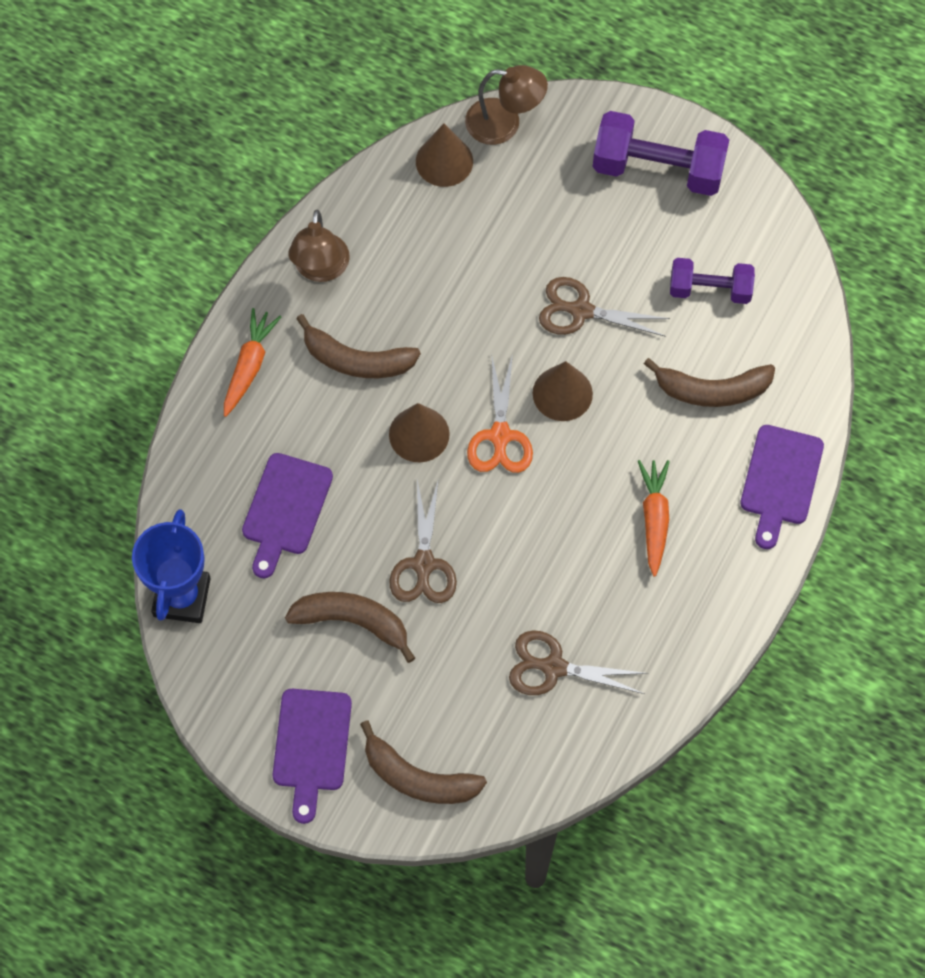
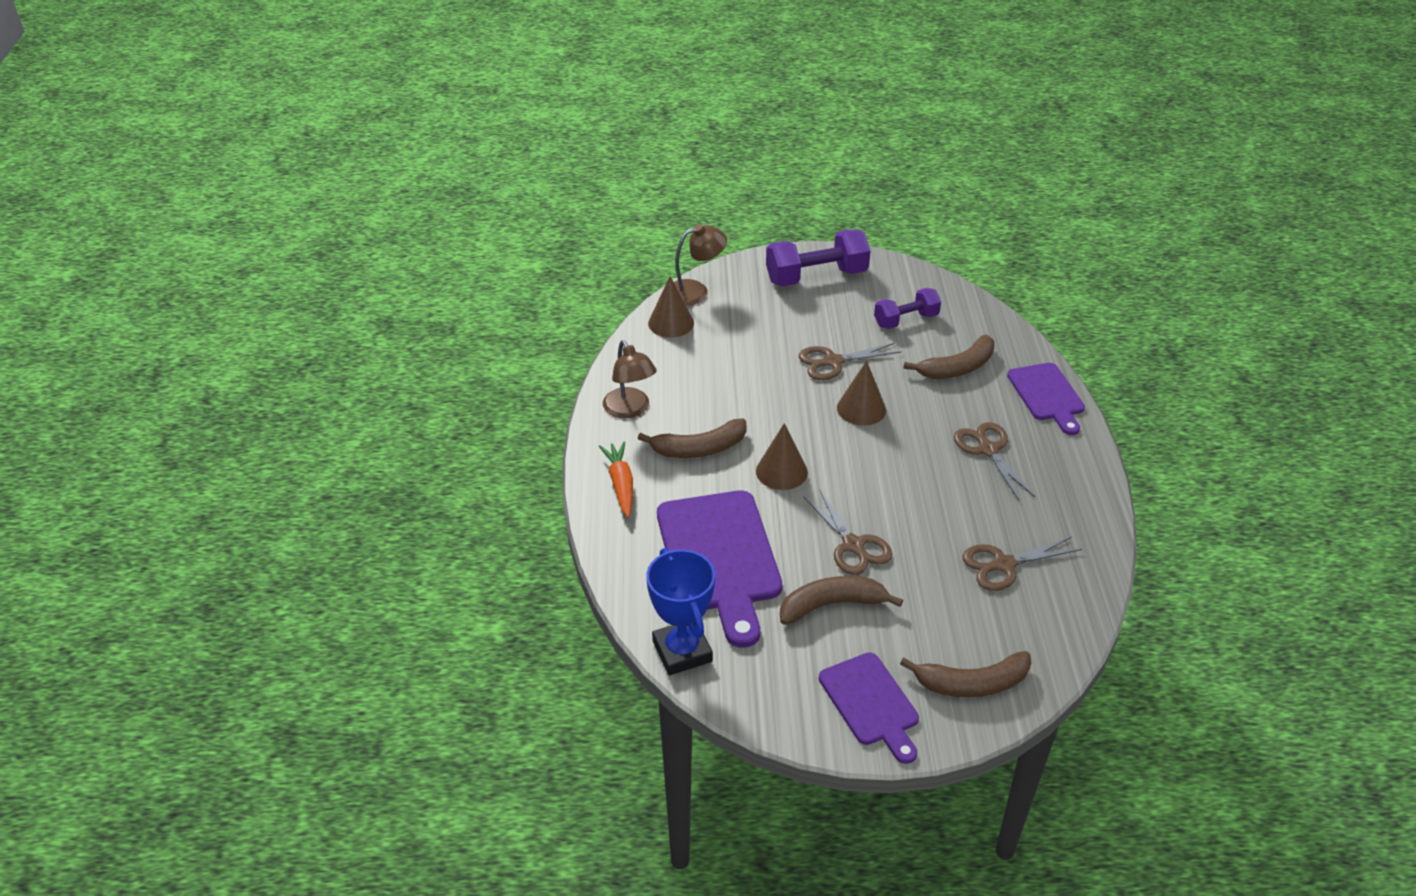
camera: 30 degrees left, 25 degrees down
(285, 509) = (719, 558): purple cutting board -> purple cutting board, size x1.68
(500, 436) = (840, 449): orange scissors -> none
(654, 519) = (988, 449): orange carrot -> brown scissors

